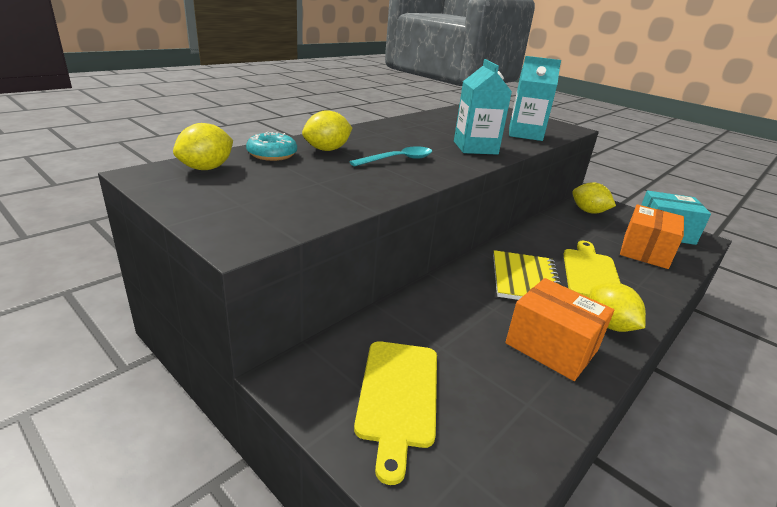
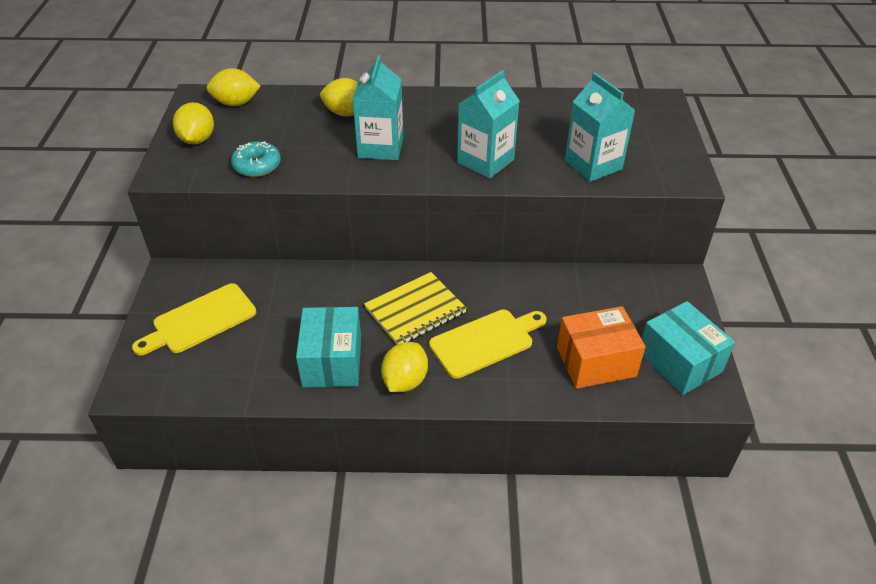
camera: 50 degrees right, 15 degrees up
(272, 154) = (298, 104): turquoise donut -> turquoise donut (257, 166)
(398, 160) = (380, 147): turquoise spoon -> turquoise carton
(551, 346) = (332, 361): orange box -> turquoise box
(588, 211) = (637, 292): yellow lemon -> yellow lemon (197, 140)

